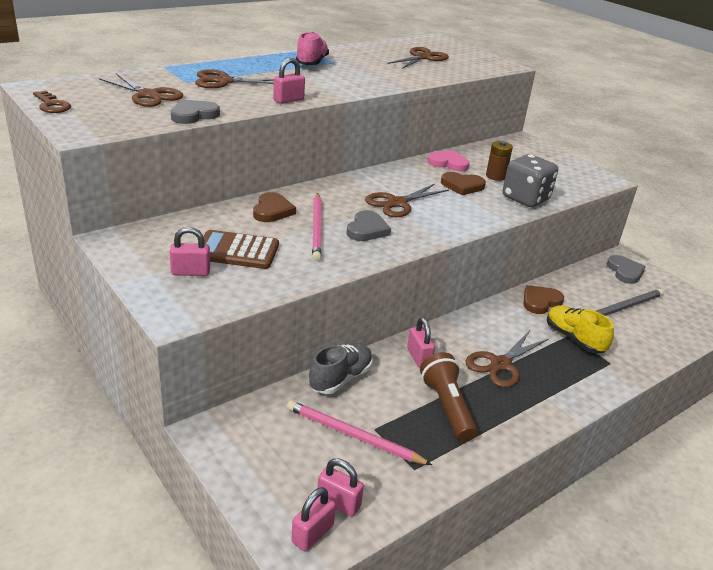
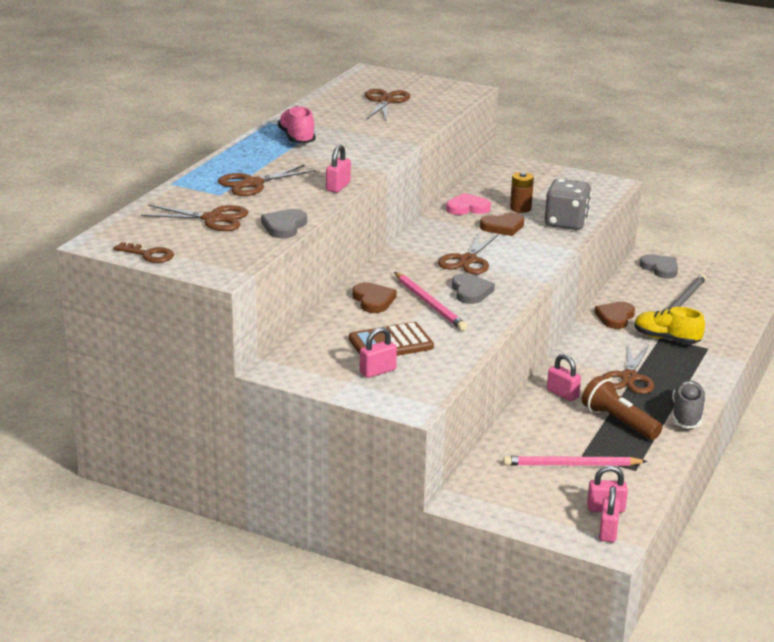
camera: 25 degrees left, 5 degrees down
(340, 378) = (519, 430): grey shoe -> grey shoe (687, 415)

